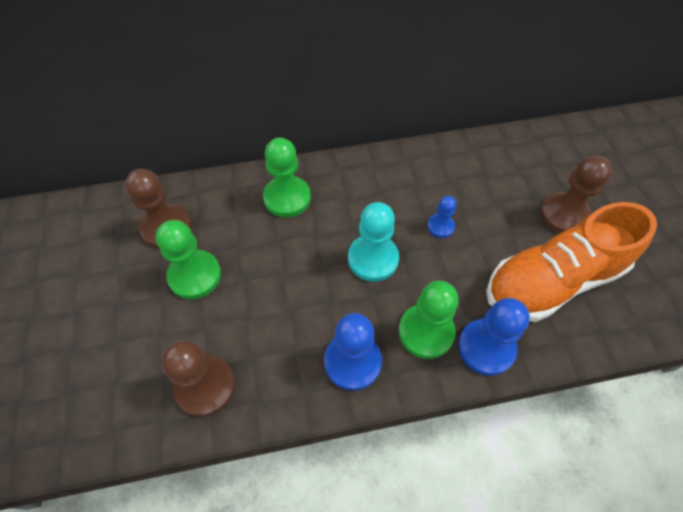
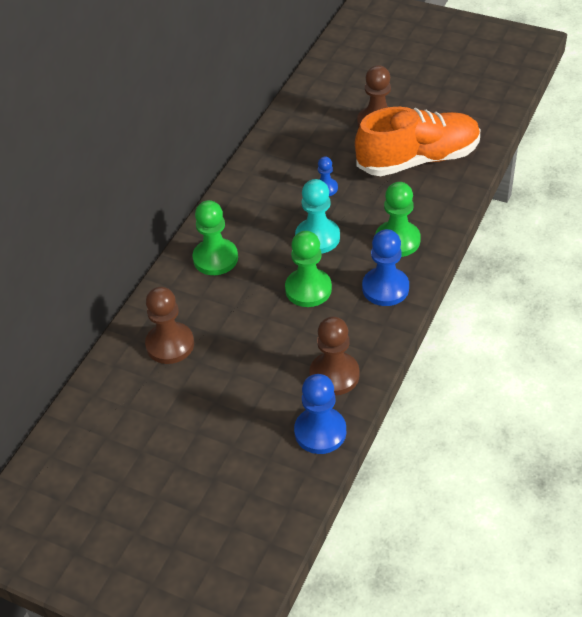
camera: 50 degrees left, 10 degrees down
(195, 275) = (235, 344): green pawn -> green pawn (308, 289)
(486, 348) = (434, 218): blue pawn -> blue pawn (320, 432)
(552, 281) = (418, 159): orange shoe -> orange shoe turned 120 degrees counterclockwise

